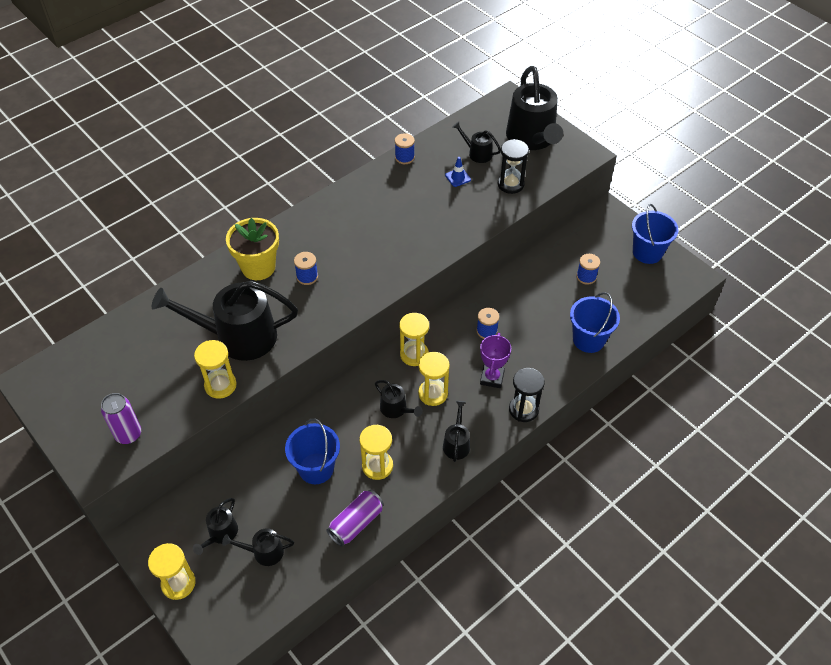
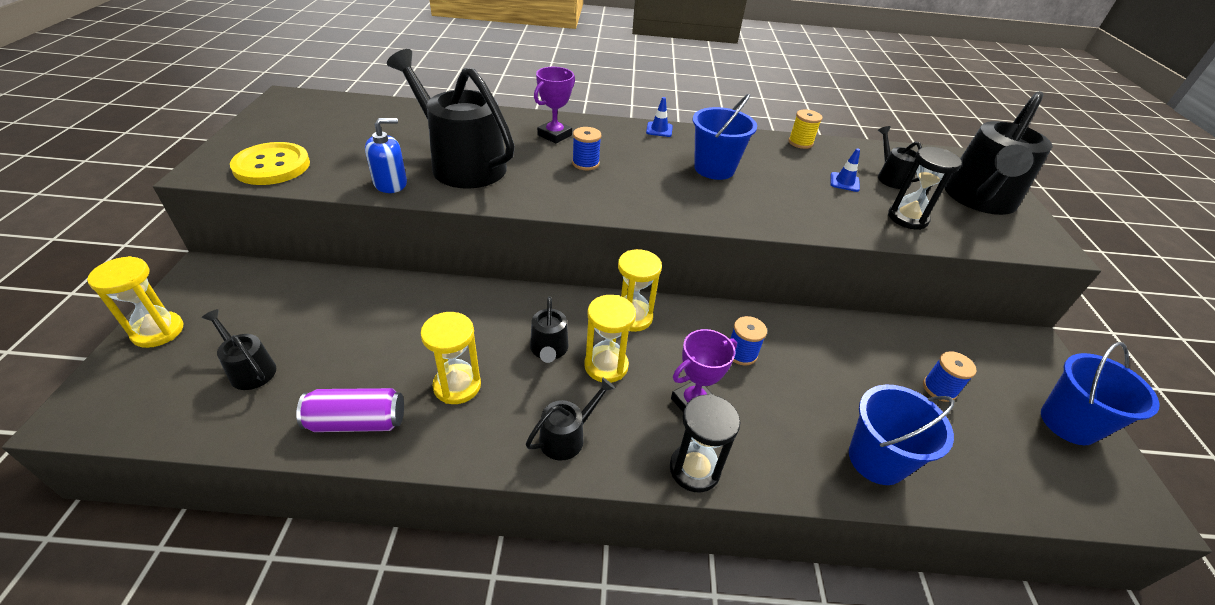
camera: 40 degrees right, 10 degrees down
(128, 434) = (272, 166): purple can -> yellow button
(220, 385) = (390, 183): yellow hourglass -> blue soap dispenser
(221, 534) = (250, 322): black watering can -> none
(258, 267) = (554, 135): yellow flower pot -> purple trophy
(313, 210) = (659, 129): none -> blue traffic cone
(316, 468) = (403, 338): blue bucket -> blue bucket (714, 168)
(404, 157) = (800, 143): blue spool -> yellow spool

